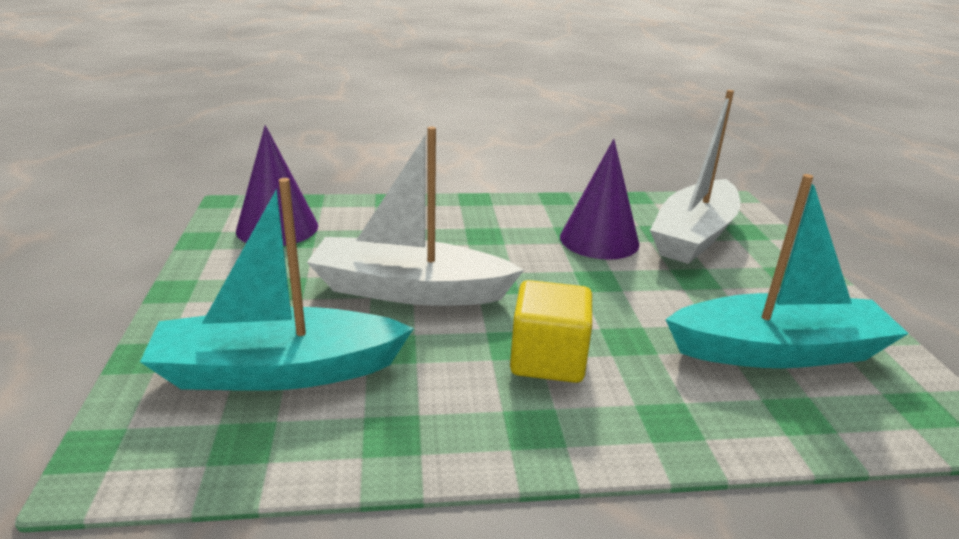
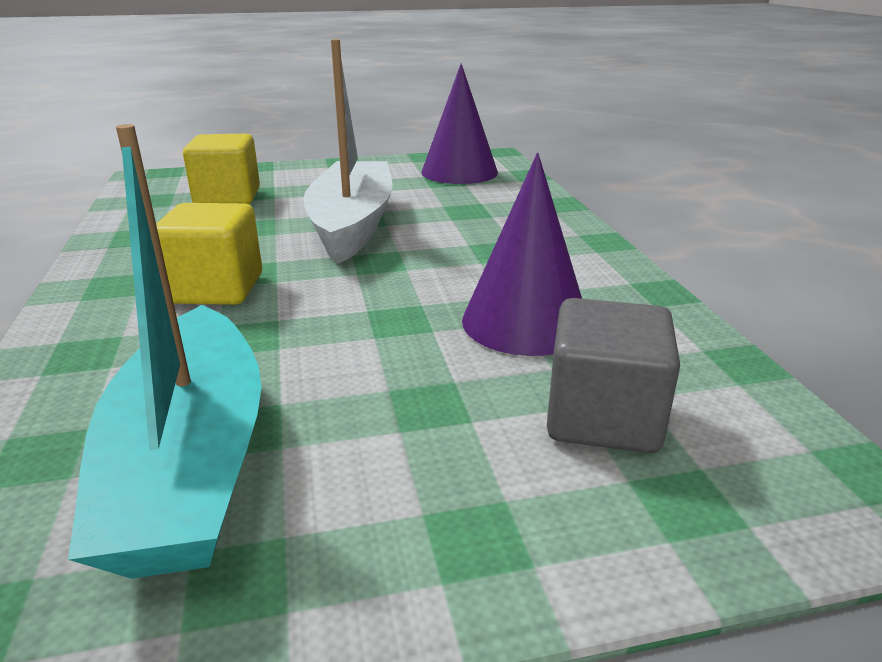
camera: 85 degrees right, 0 degrees up
(277, 371) = (227, 198): turquoise boat -> yellow cube
(694, 236) = (603, 418): white boat -> grey cube

